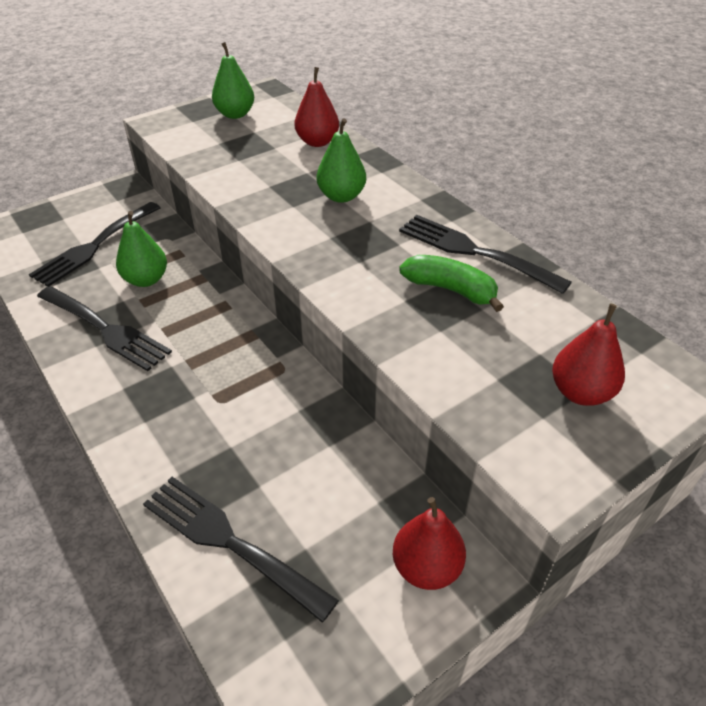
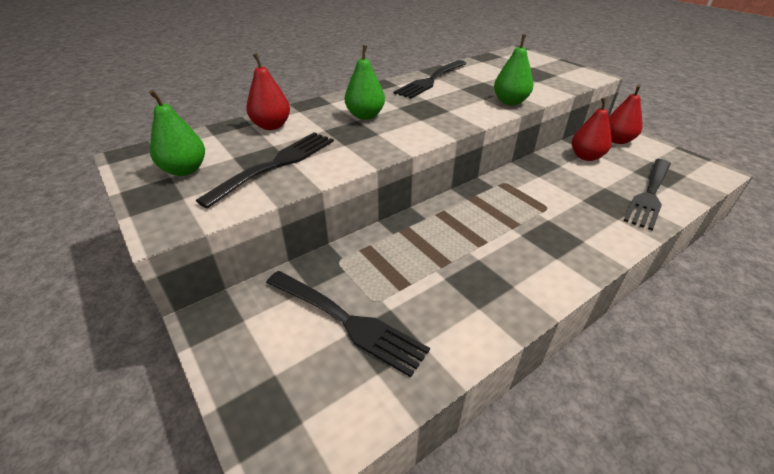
camera: 90 degrees left, 5 degrees down
(105, 329) = (490, 283): black fork -> black fork (276, 165)
(146, 280) = (411, 266): green pear -> green pear (510, 102)
(450, 290) = (470, 87): green banana -> none
(581, 392) = (535, 67): red pear -> red pear (586, 157)

